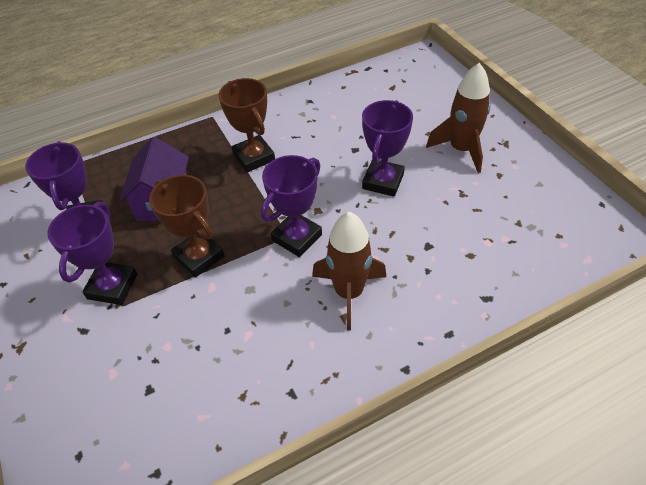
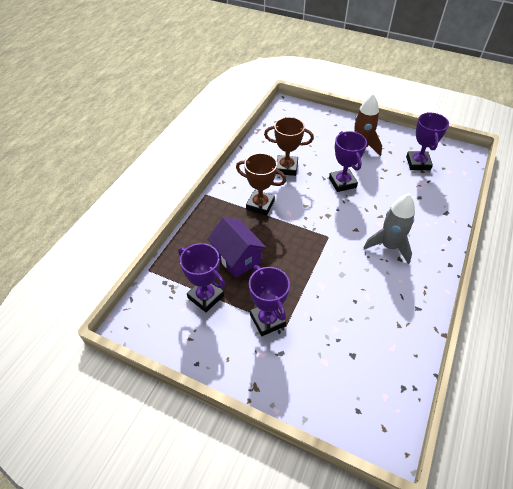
camera: 40 degrees left, 0 degrees up
(199, 257) = (296, 275): brown trophy -> brown trophy (286, 168)
(297, 237) = (334, 234): purple trophy -> purple trophy (418, 163)
(349, 292) = (389, 246): brown rocket -> grey rocket

